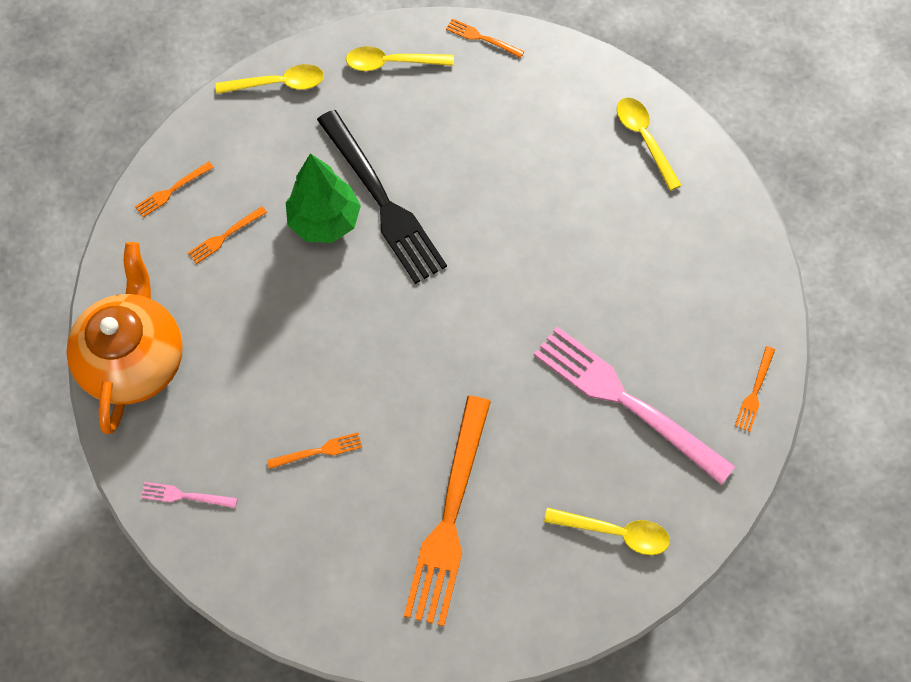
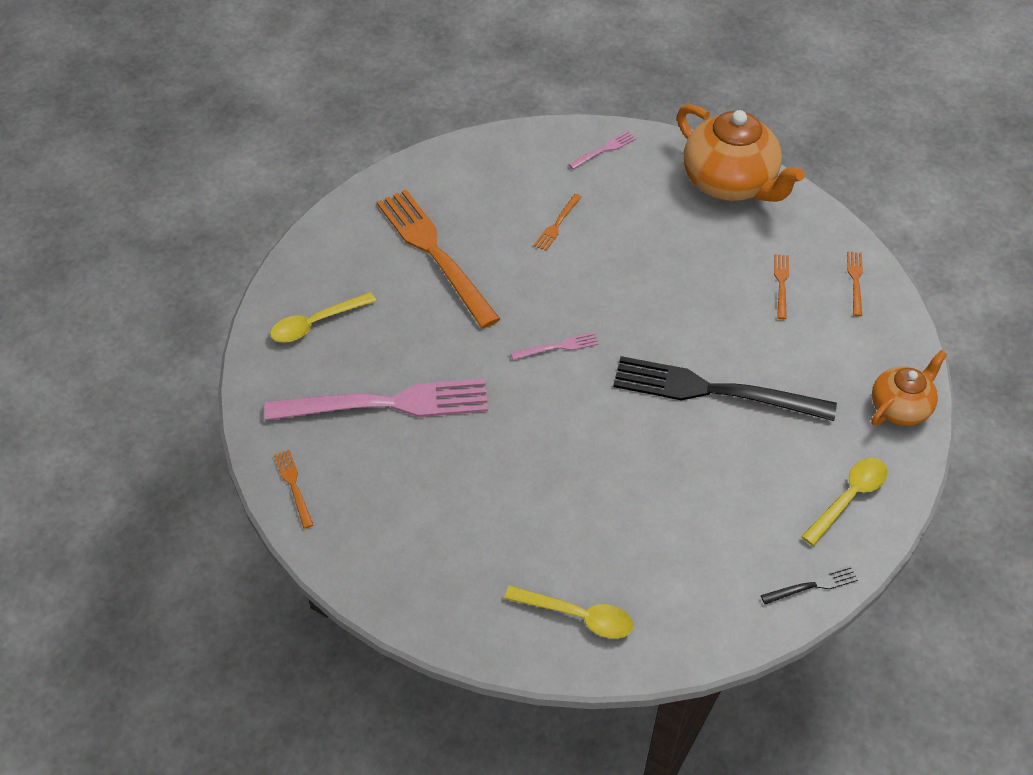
camera: 135 degrees right, 15 degrees down
(279, 84) = (900, 407): yellow spoon -> orange teapot
(325, 221) = (733, 346): green tree -> none
(449, 334) = (558, 347): none -> pink fork
(482, 38) = (812, 585): orange fork -> black fork

